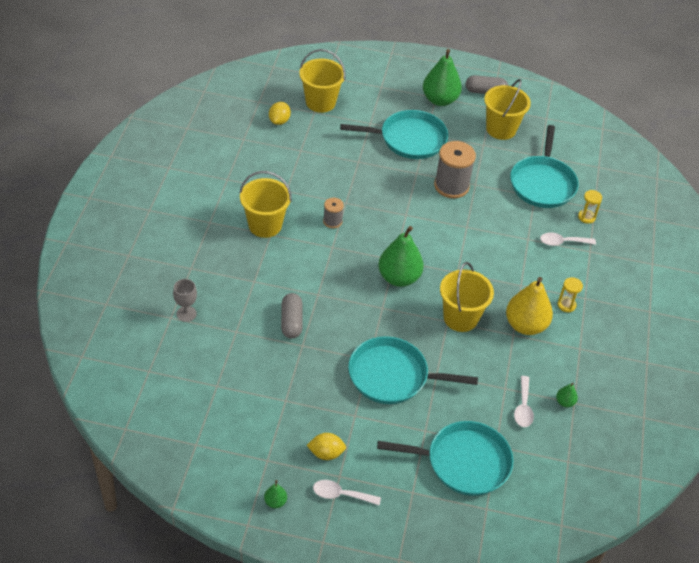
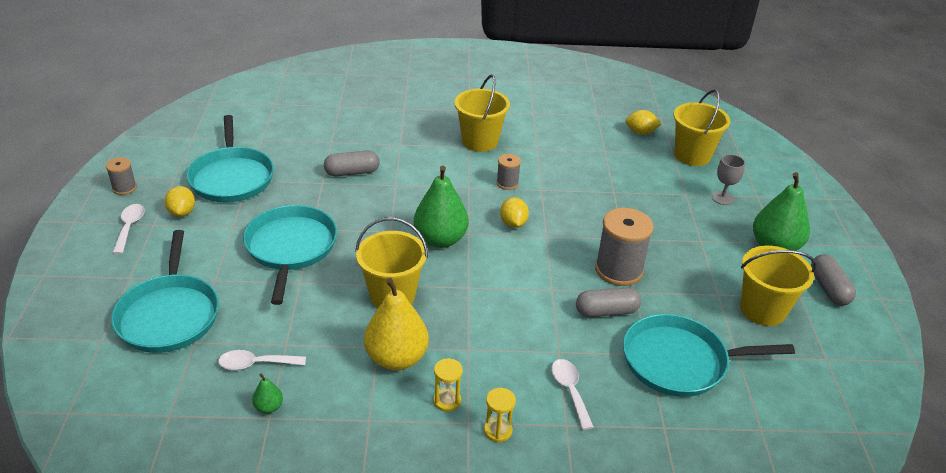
camera: 80 degrees right, 10 degrees down
(186, 314) = (346, 113): grey goblet -> grey goblet (722, 198)
(275, 502) = (124, 188): green pear -> grey spool
(387, 230) = (513, 223): none -> yellow lemon
(409, 139) = (680, 227): turquoise pan -> turquoise pan (232, 177)
(493, 204) = (606, 311): none -> grey capsule
(586, 217) = (637, 417): yellow hourglass -> yellow hourglass (498, 430)

